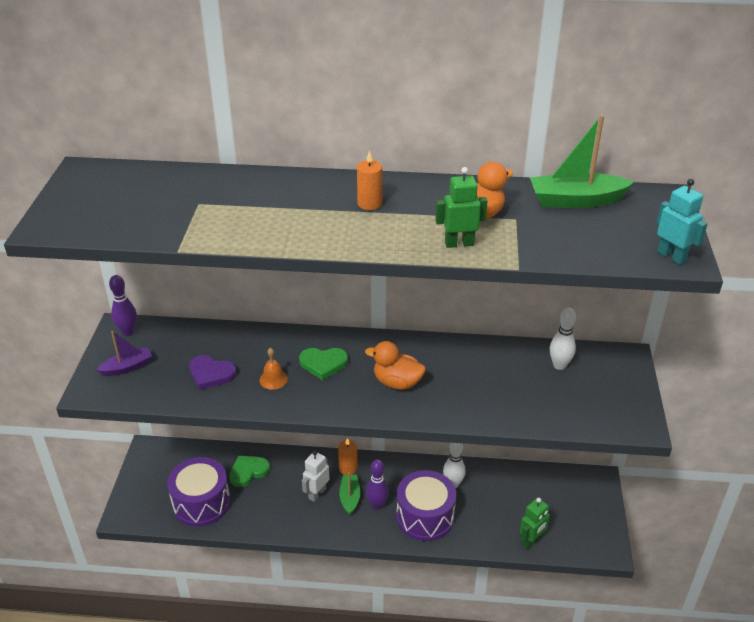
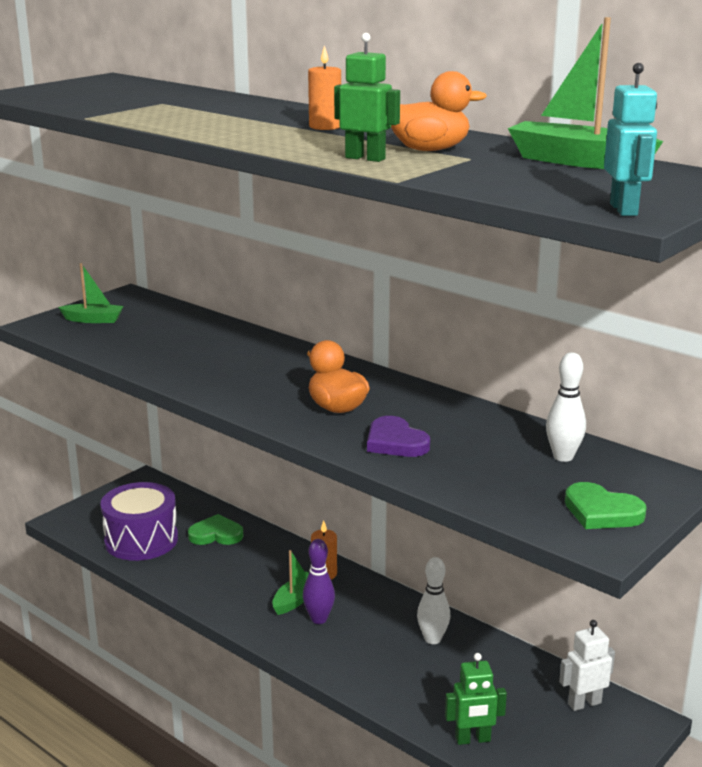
camera: 35 degrees right, 15 degrees down
(127, 367) = (93, 320): purple boat -> green boat
(128, 332) = (130, 299): purple bowling pin -> none
(211, 374) = (159, 345): purple heart -> purple heart (395, 442)
(273, 379) = (211, 366): orange bell -> none
(317, 493) = (264, 581): white robot -> white robot (584, 703)
(323, 364) = (278, 371): green heart -> green heart (601, 512)
(425, 517) = (362, 654): purple drum -> none

